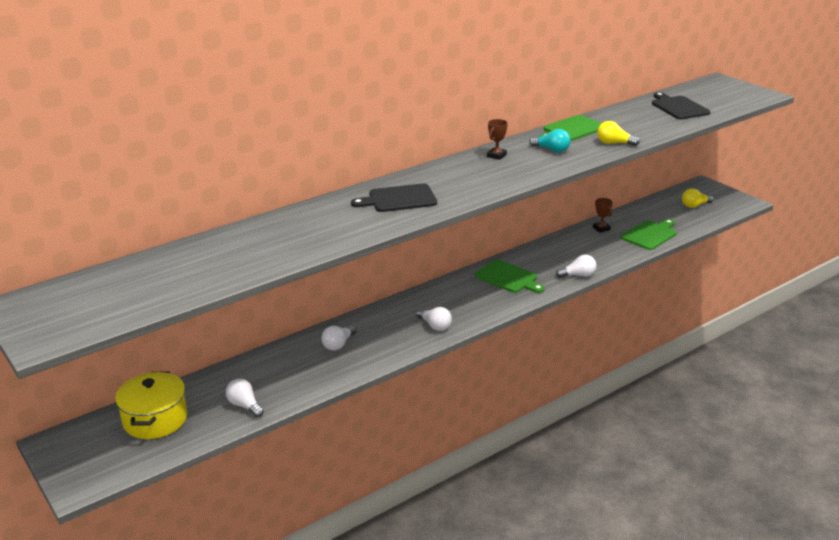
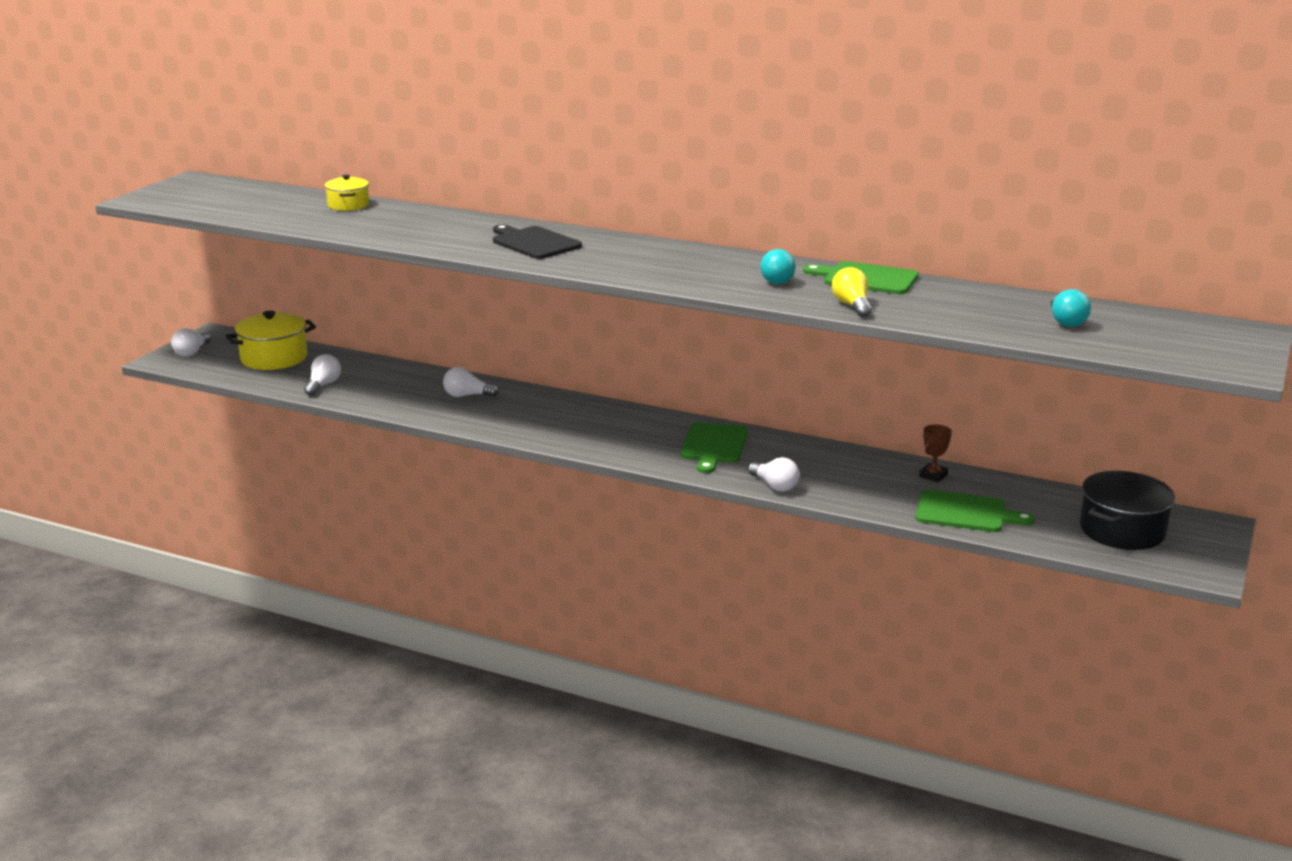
camera: 60 degrees right, 5 degrees down
(211, 246) = (348, 205): none -> yellow pot
(435, 326) = (554, 431): white light bulb -> white light bulb (192, 352)
(496, 156) = (716, 259): brown trophy -> none
(678, 107) = (1066, 321): black cutting board -> turquoise light bulb
(695, 205) = (1122, 531): yellow light bulb -> black pot

